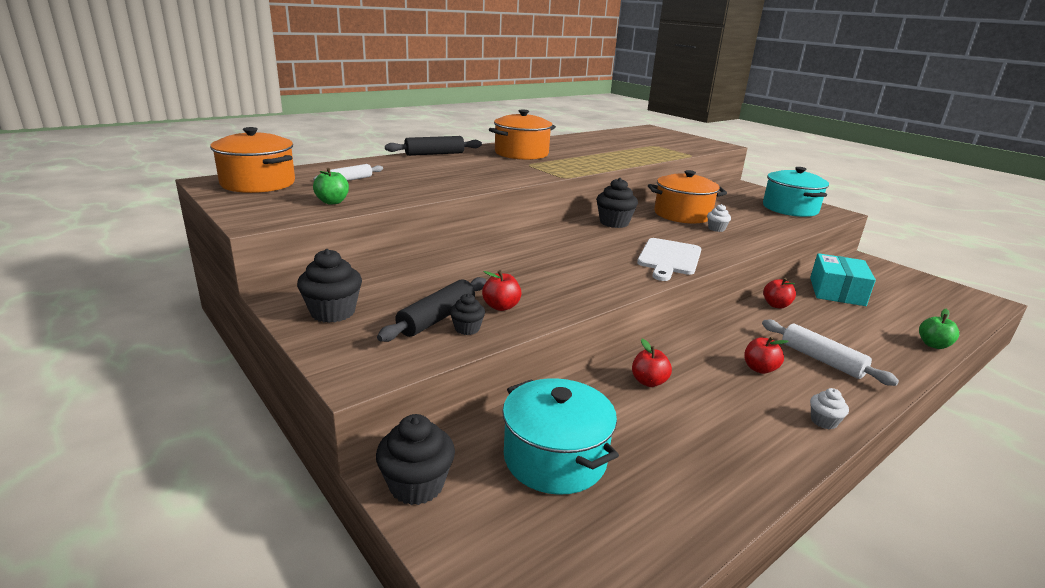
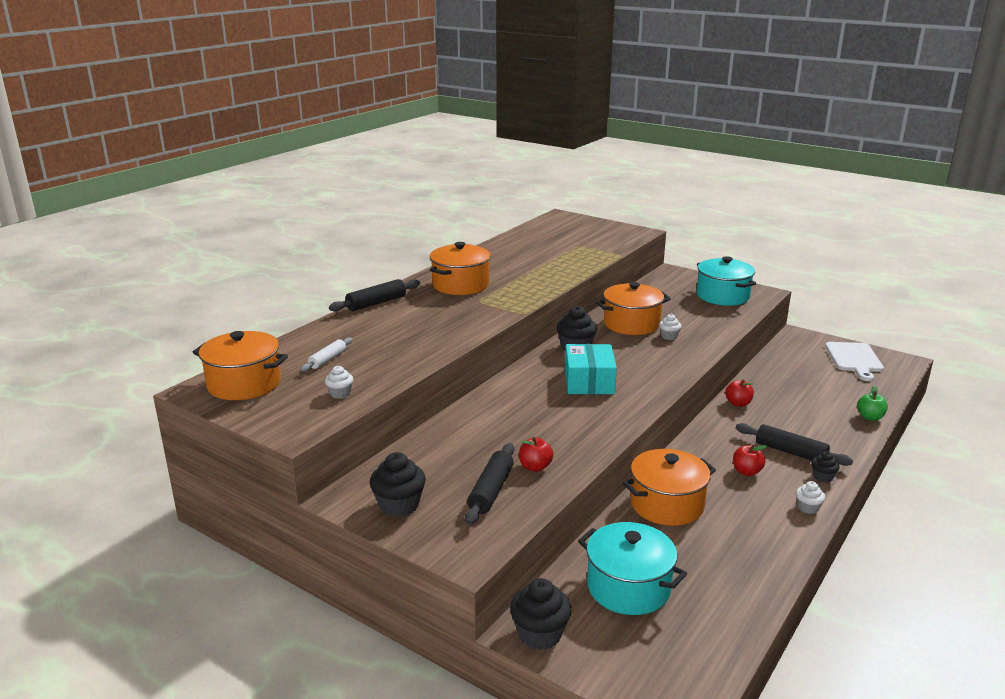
camera: 15 degrees left, 0 degrees up
(332, 202) = (340, 394): green apple -> white cupcake
(467, 329) = (522, 495): black cupcake -> black cupcake (823, 477)
(648, 382) = (667, 504): red apple -> orange pot
(669, 258) = (644, 382): white cutting board -> white cutting board (854, 359)
(821, 360) = (790, 452): white rolling pin -> black rolling pin
(836, 291) = (782, 377): turquoise box -> turquoise box (589, 381)

